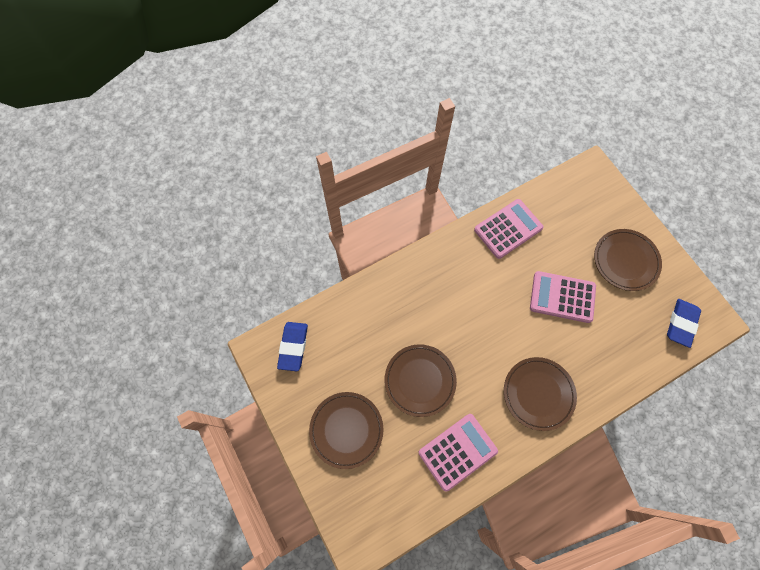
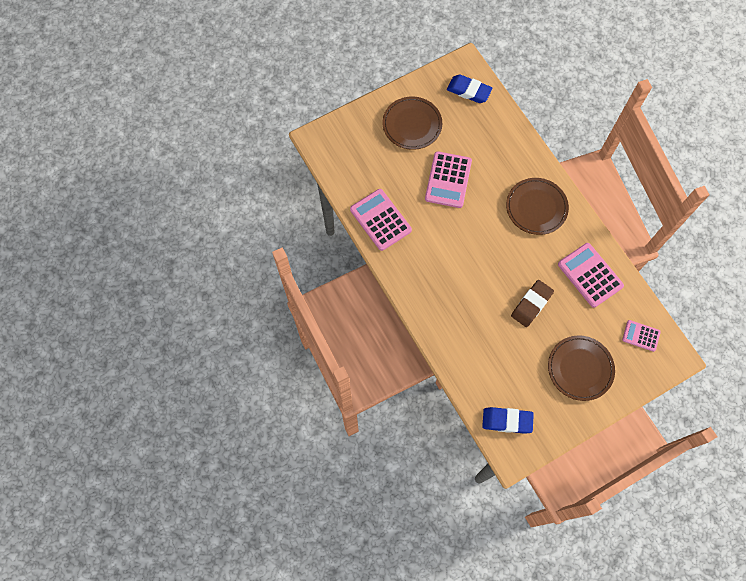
camera: 90 degrees left, 0 degrees up
(384, 507) = (641, 336): none -> pink calculator
(420, 380) = (531, 304): brown plate -> brown eraser

